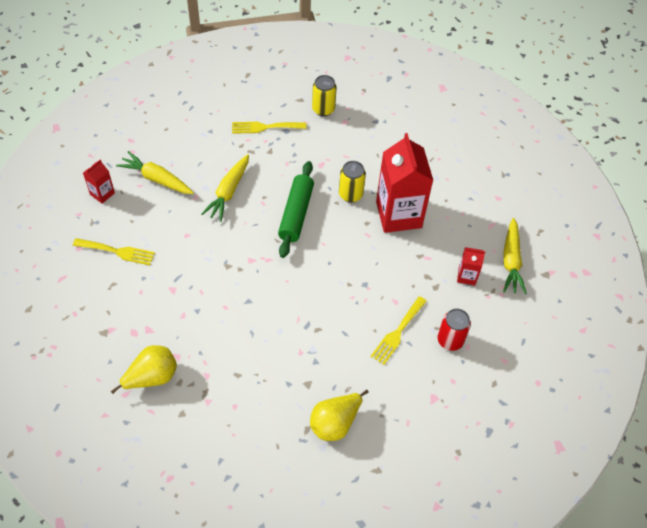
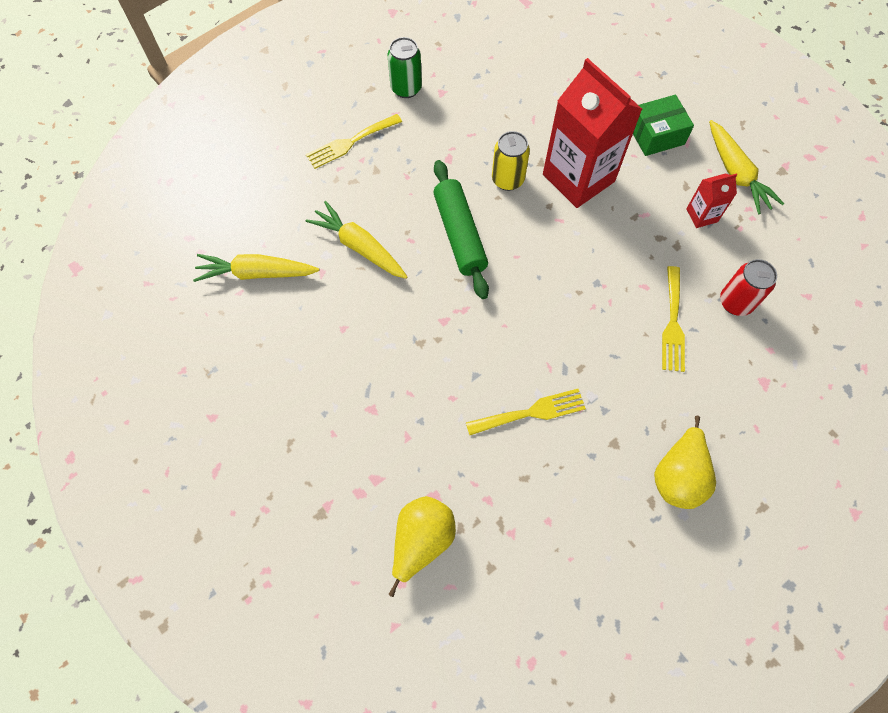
camera: 25 degrees left, 10 degrees up
(102, 194) = (197, 327): red carton -> none
(117, 251) = (268, 395): yellow fork -> yellow fork (531, 412)
(228, 192) = (359, 247): yellow carrot -> yellow carrot turned 135 degrees clockwise
(323, 109) = (406, 88): yellow can -> green can
(472, 211) = (656, 135): none -> green box

